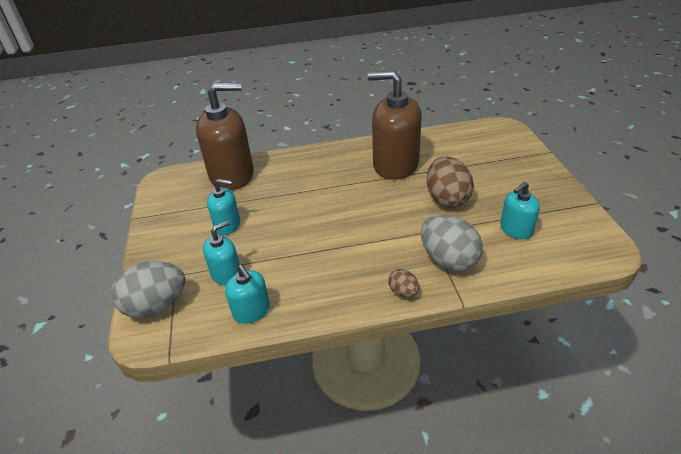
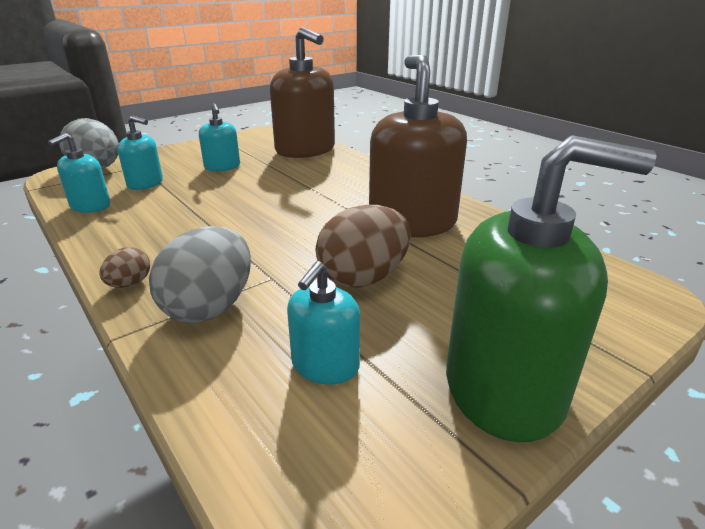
camera: 60 degrees right, 10 degrees down
(516, 229) = (325, 365): turquoise soap dispenser -> turquoise soap dispenser turned 90 degrees counterclockwise
(547, 186) = (504, 387): none -> green soap dispenser

